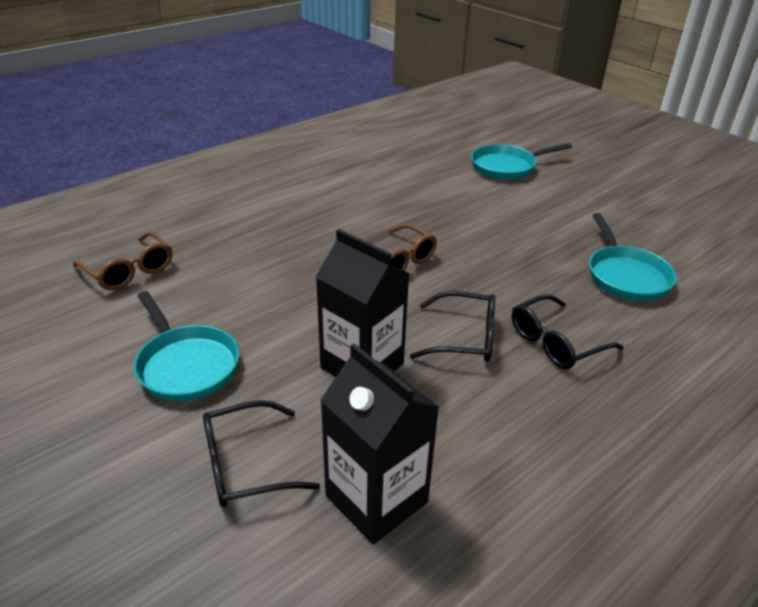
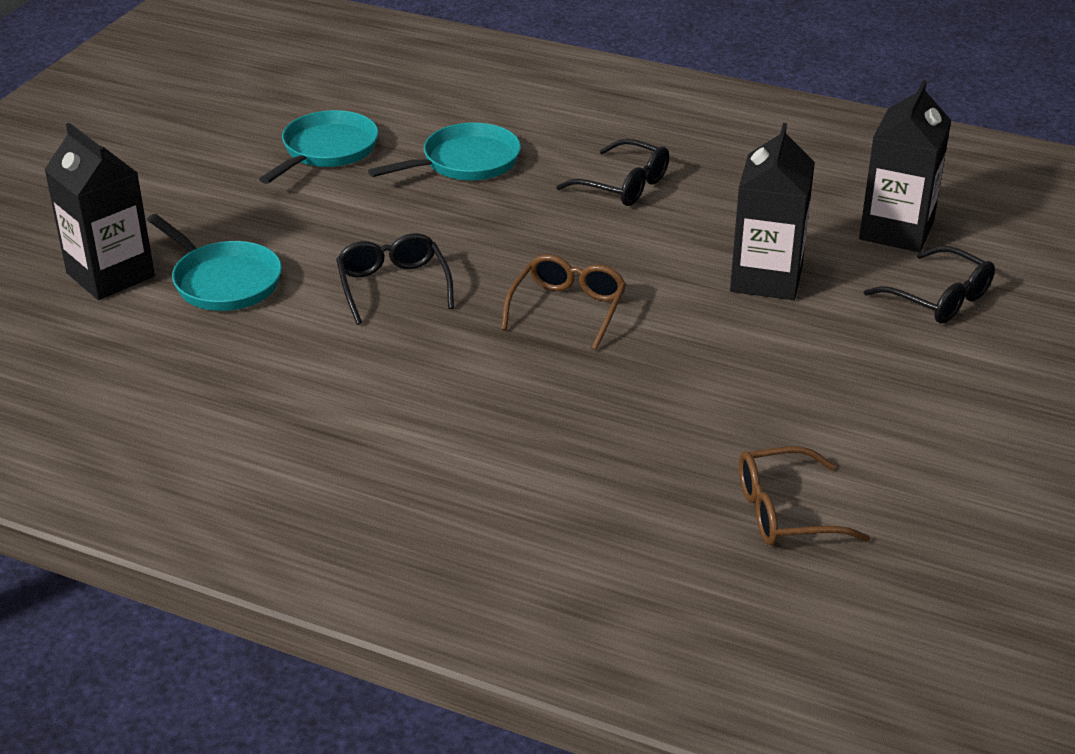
camera: 115 degrees left, 0 degrees up
(129, 271) = (785, 512): brown glasses -> brown glasses turned 120 degrees counterclockwise
(186, 365) = (878, 382): turquoise pan -> turquoise pan (326, 151)
(464, 338) = (666, 233): black glasses -> black glasses (393, 286)
(532, 143) = (110, 275): none -> black carton

